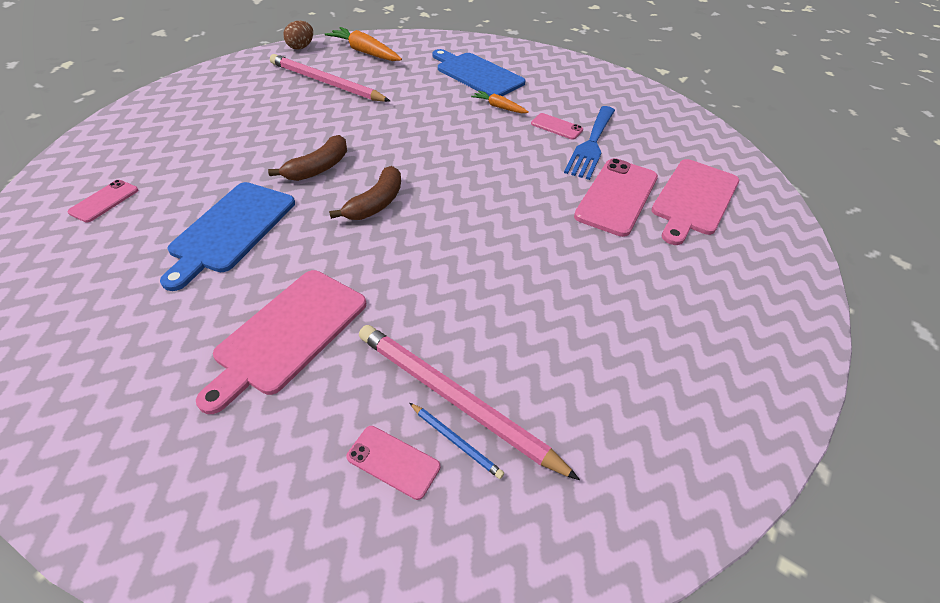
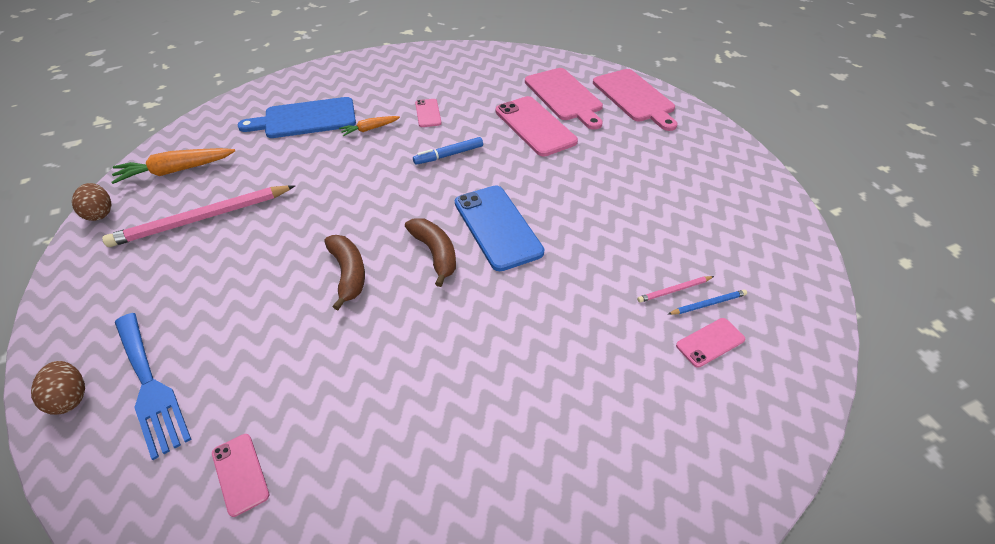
camera: 55 degrees left, 0 degrees up
(142, 110) = (70, 398): none -> brown egg
(230, 230) = (389, 368): blue cutting board -> none
(288, 333) = (556, 364): pink cutting board -> pink cutting board (634, 98)
(441, 227) = (497, 227): none -> blue phone
(455, 399) = (674, 290): pink pencil -> pink pencil, size x0.43
(511, 161) = (449, 155): none -> blue marker
(556, 127) = (428, 113): pink phone -> pink phone turned 75 degrees counterclockwise
(591, 144) = (466, 108): blue fork -> blue fork (150, 386)

